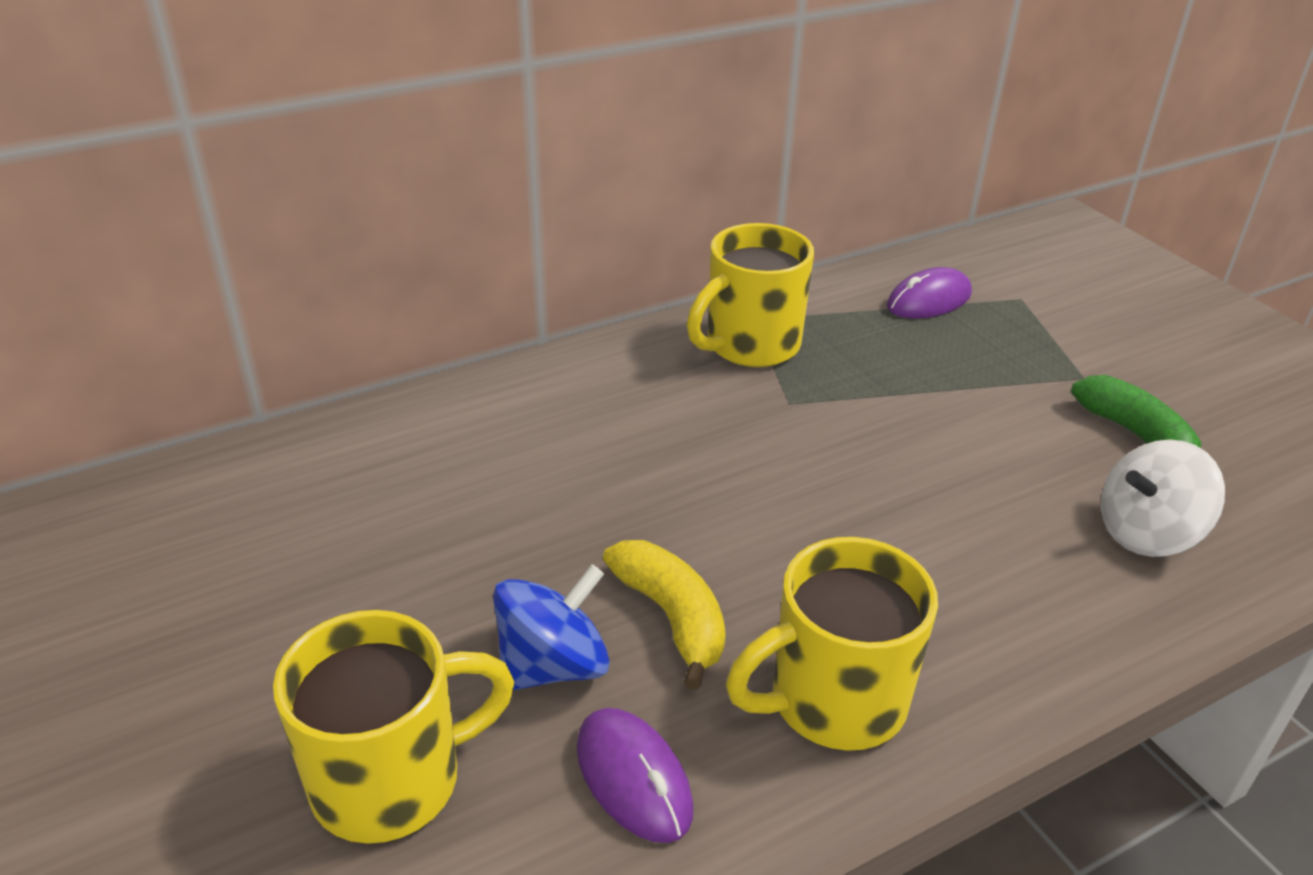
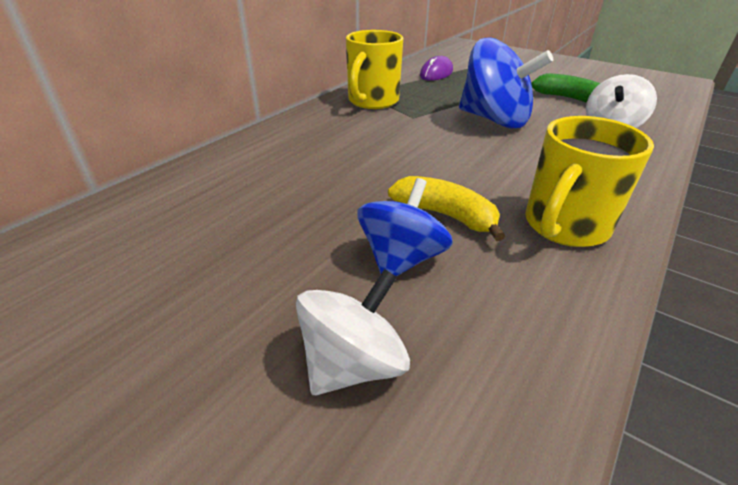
camera: 25 degrees left, 0 degrees up
(392, 780) = (353, 364): yellow mug -> white spinning top
(633, 778) = (505, 301): purple mouse -> none
(931, 450) = (494, 120): none -> blue spinning top

